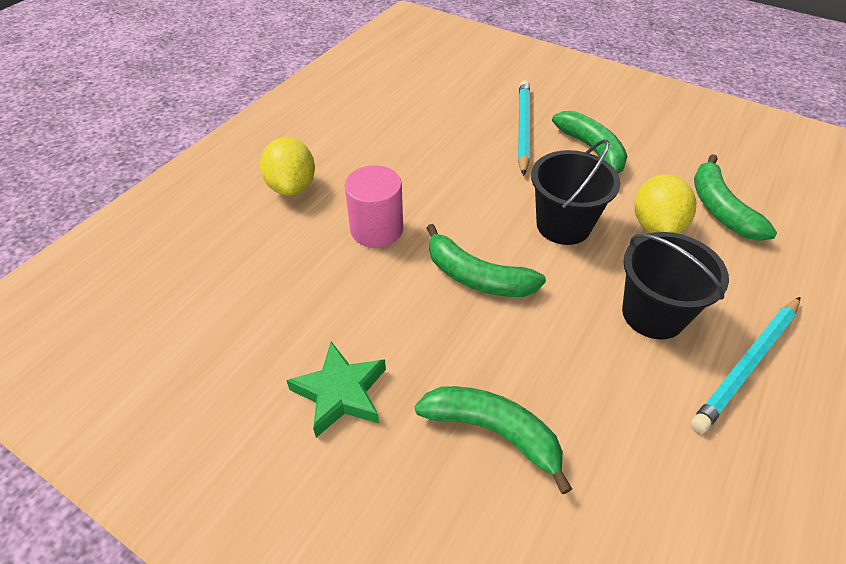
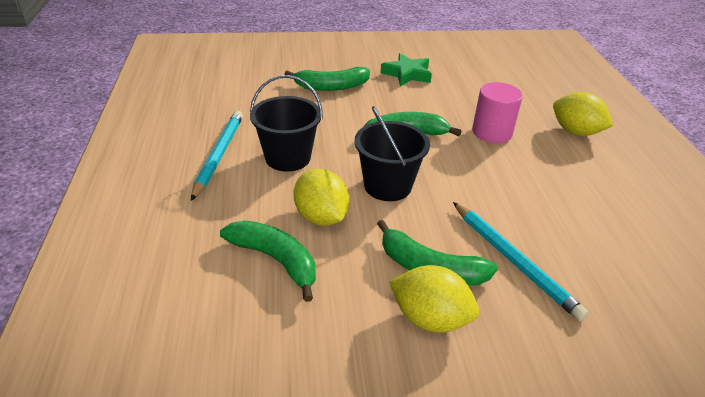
camera: 140 degrees right, 10 degrees down
(622, 127) = (430, 318): none -> yellow lemon

